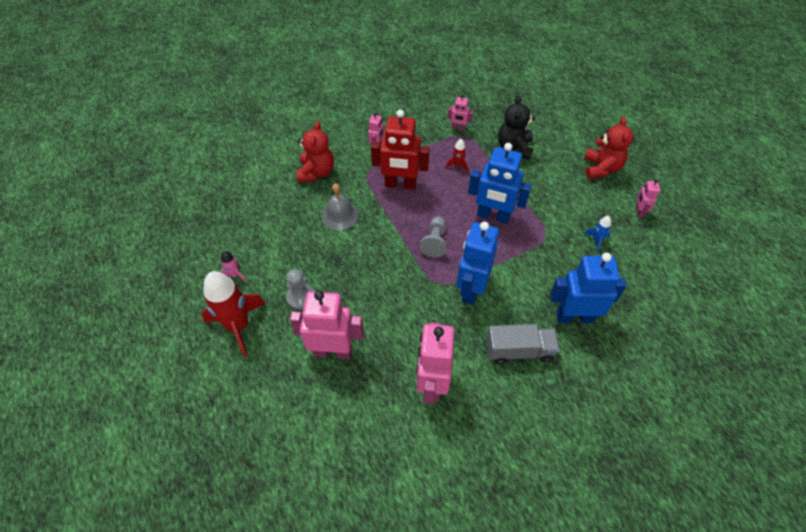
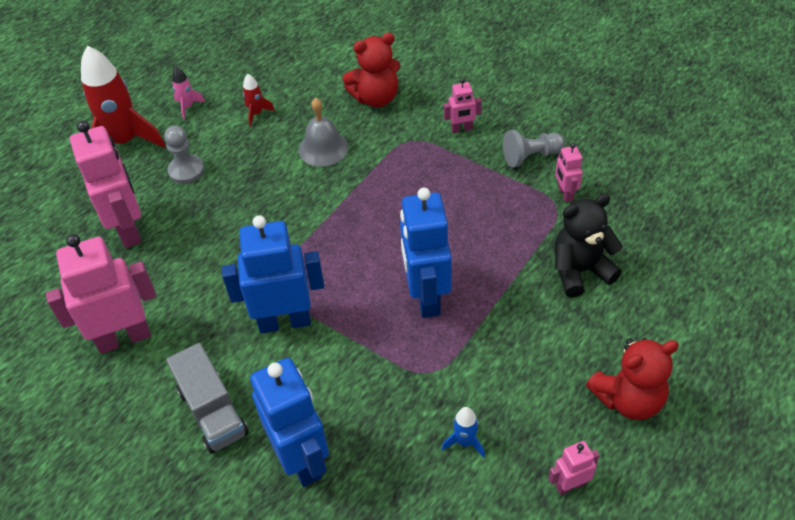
camera: 65 degrees right, 5 degrees down
(400, 184) = (413, 179): red robot -> none
(434, 242) = (339, 253): grey pawn -> grey pawn (531, 156)
(457, 165) = (492, 221): red rocket -> red rocket (256, 114)

